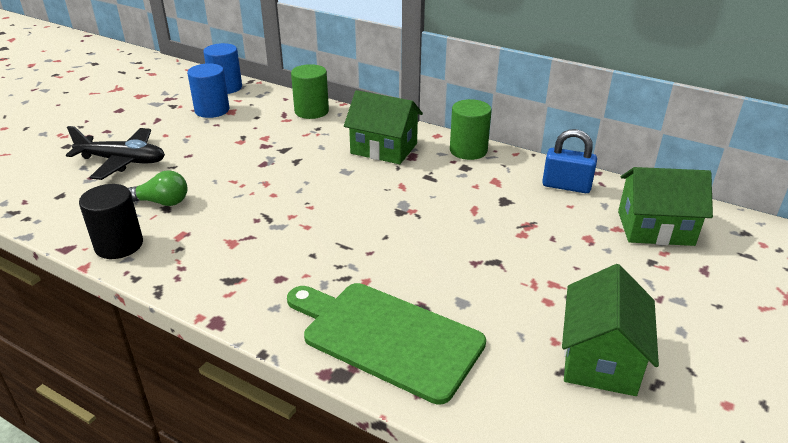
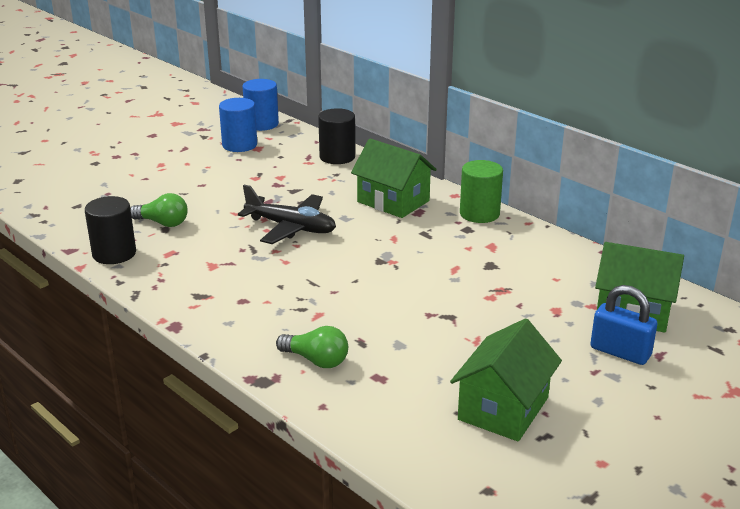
camera: 15 degrees right, 5 degrees down
(122, 161) = (140, 183): black plane -> black plane (291, 227)
(311, 111) = (337, 157): green cylinder -> black cylinder
(386, 337) = (316, 360): green cutting board -> green light bulb
(566, 186) = (563, 260): blue padlock -> blue padlock (620, 352)

